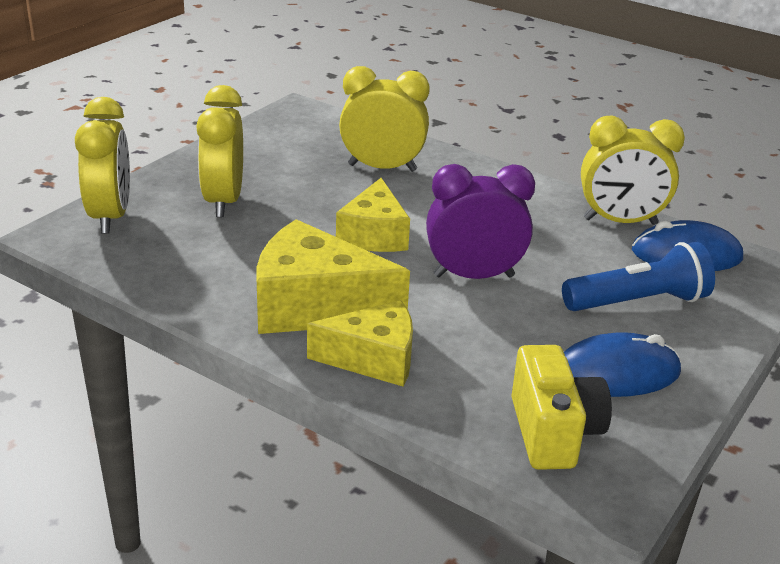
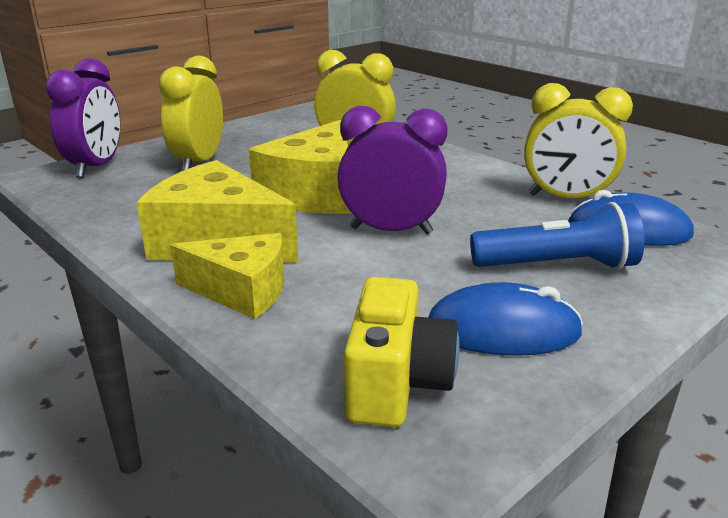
camera: 15 degrees right, 5 degrees down
(110, 216) = (96, 167): yellow clock -> purple clock
(374, 235) = (314, 193): yellow cheese -> yellow cheese, size x1.51

